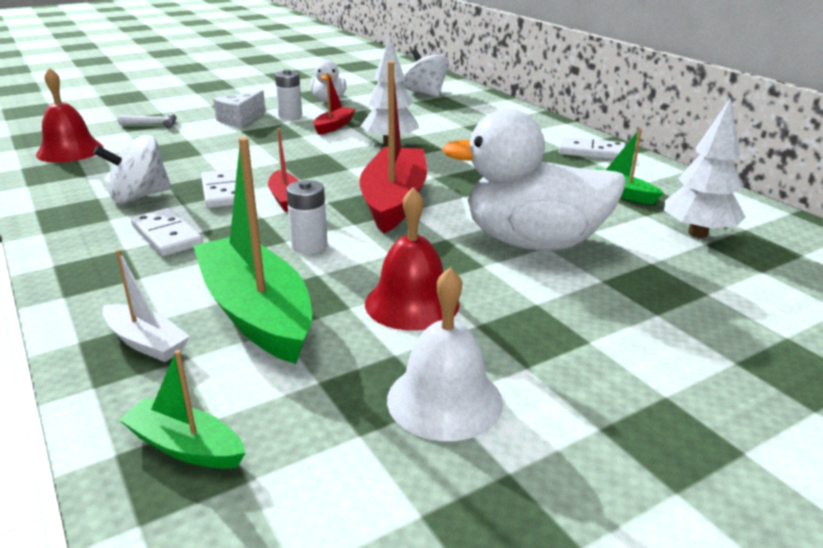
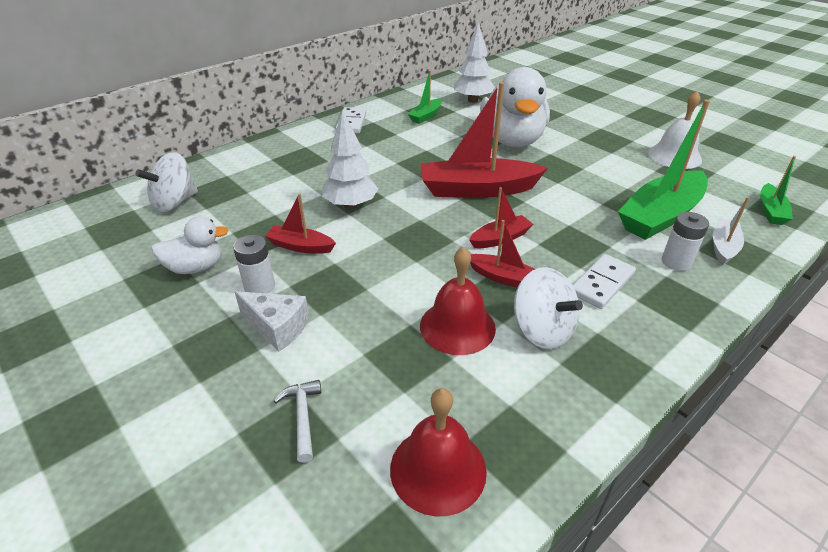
camera: 100 degrees left, 10 degrees up
(222, 192) = (503, 278): white domino -> red boat
(309, 246) = (569, 213): white battery -> white battery (676, 262)
(412, 303) = (607, 170): red bell -> red bell (457, 326)

